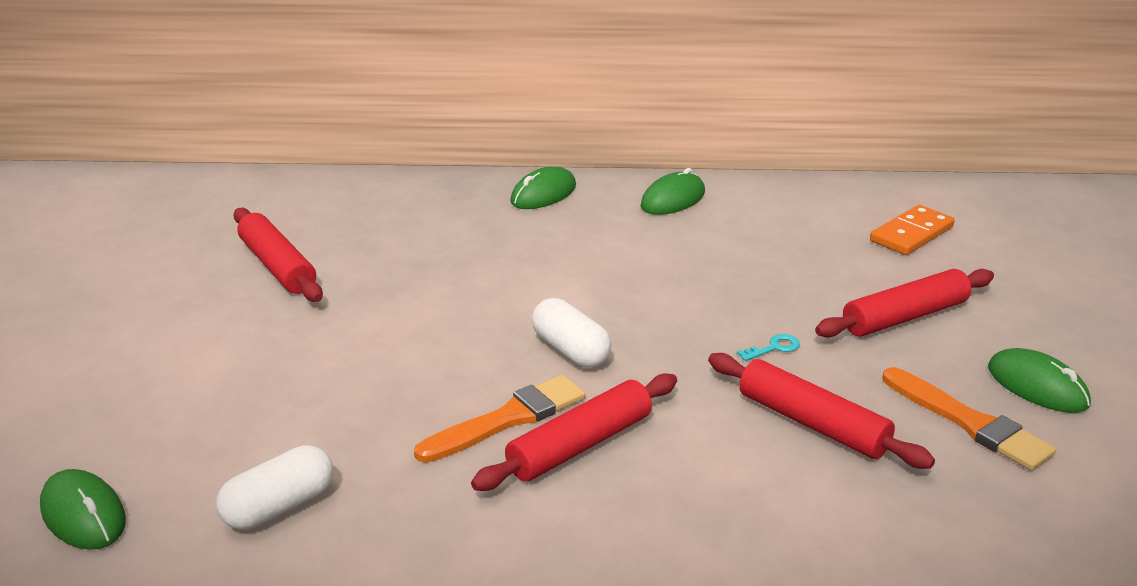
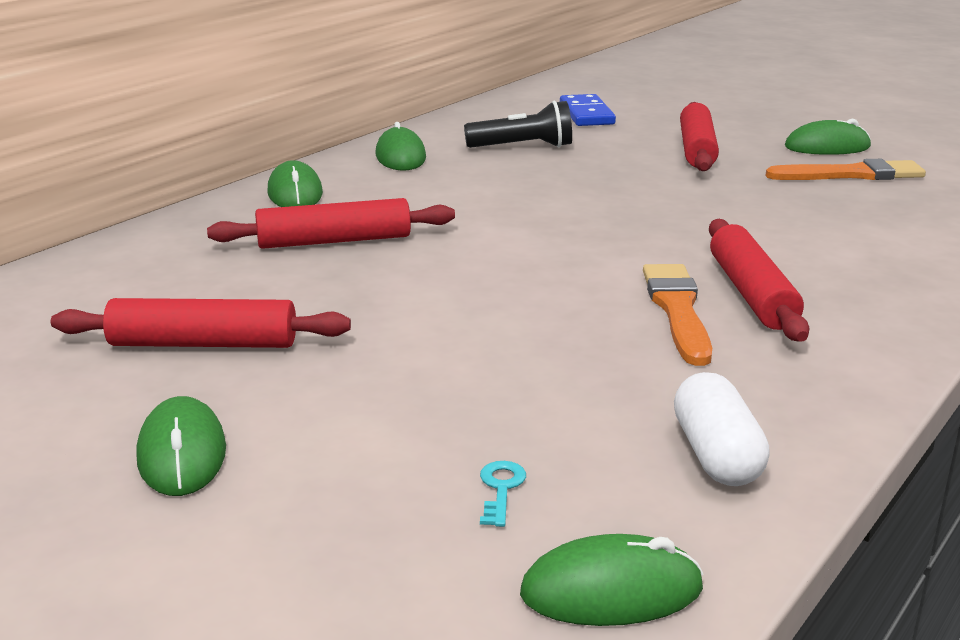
camera: 55 degrees left, 5 degrees down
(144, 318) = (182, 454): none -> green mouse
(570, 350) = (595, 257): white capsule -> none
(774, 237) = (523, 147): none -> black flashlight
(774, 348) = (687, 194): turquoise key -> turquoise key (501, 489)
(812, 423) = (805, 213): red rolling pin -> red rolling pin (334, 241)
(911, 234) = (586, 114): orange domino -> blue domino

